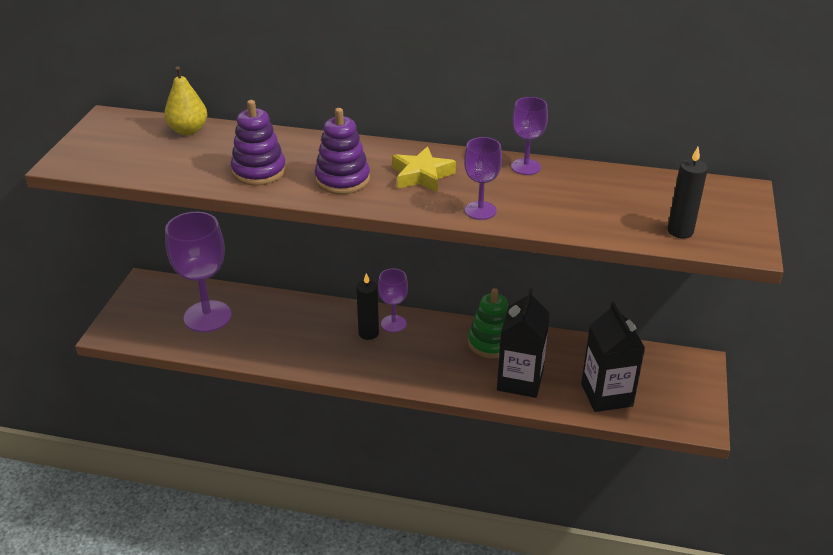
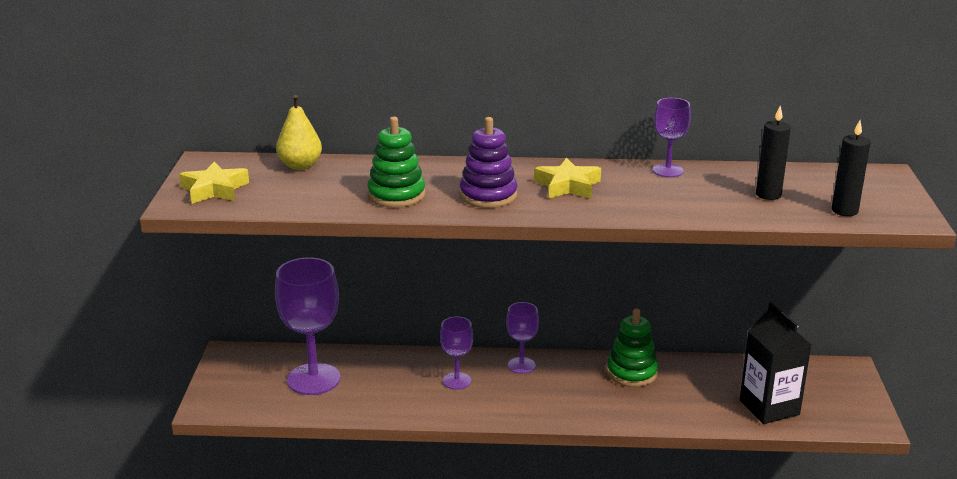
camera: 10 degrees left, 10 degrees down
(102, 150) = (214, 189): none -> yellow star
(259, 171) = (396, 195): purple stacking toy -> green stacking toy
(368, 333) = (498, 377): black candle -> black candle (768, 195)
(480, 210) = (642, 210): purple goblet -> purple goblet (457, 381)
(520, 380) = (675, 404): black carton -> none

